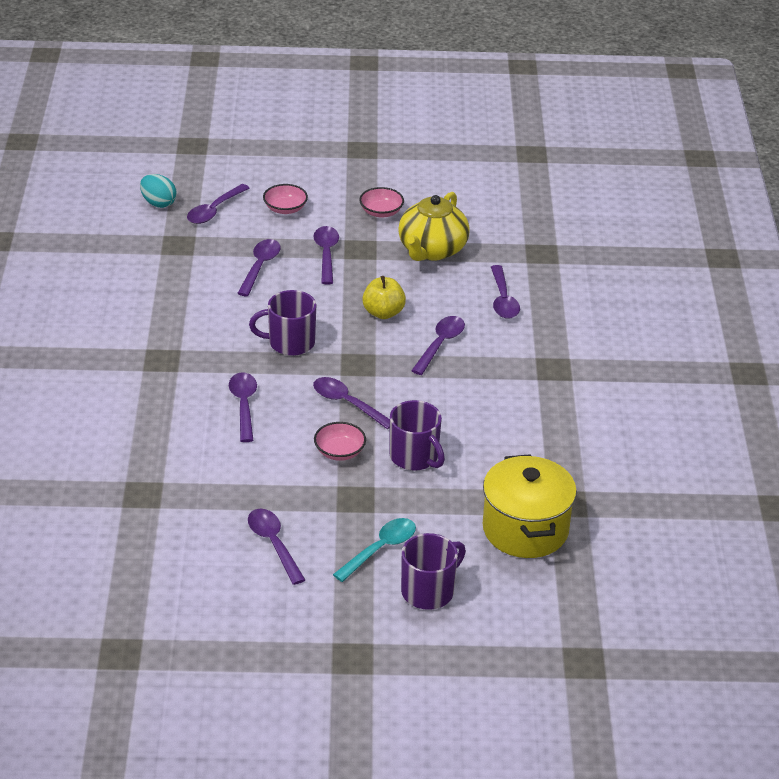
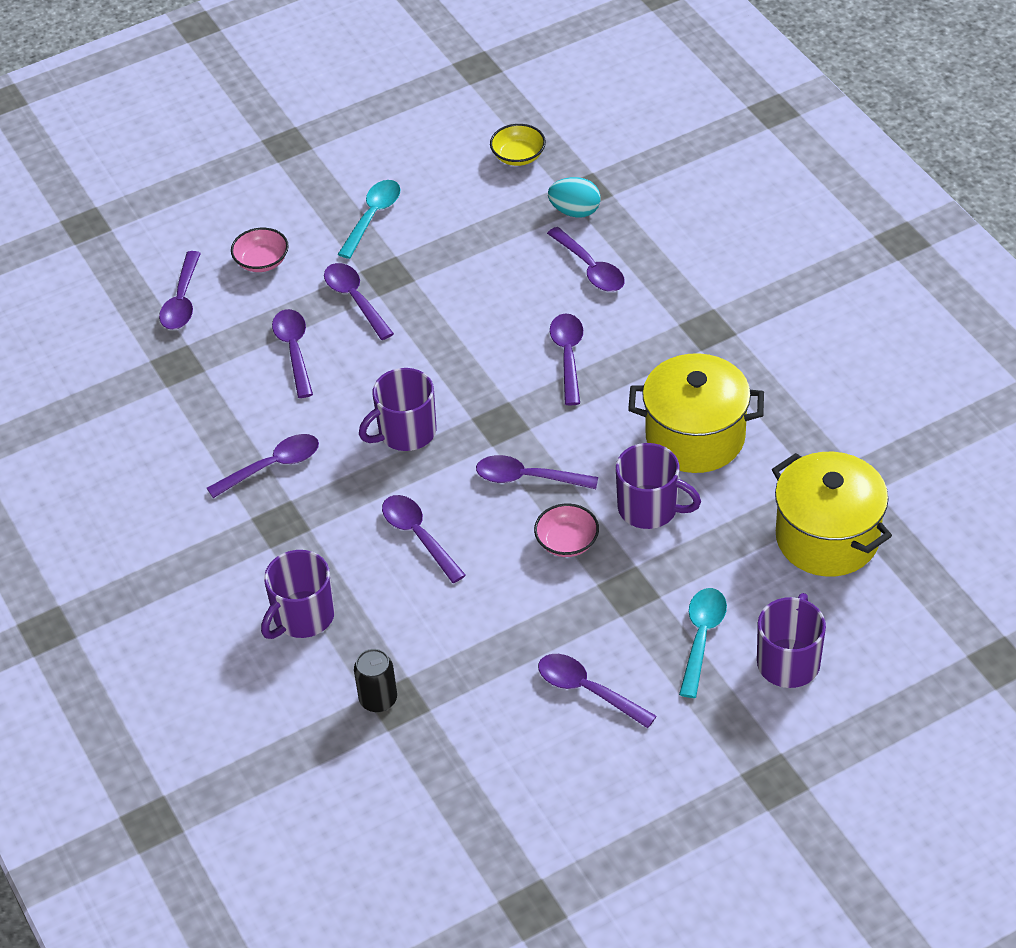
camera: 25 degrees left, 10 degrees up
(127, 418) = (302, 616): none -> purple mug
(132, 486) = (378, 699): none -> black can
(158, 203) = (109, 321): turquoise egg -> turquoise egg (575, 211)
(186, 325) = (272, 466): none -> purple spoon
(381, 212) = (372, 217): pink bowl -> turquoise spoon
(383, 313) = (476, 345): yellow apple -> none
(432, 250) = (466, 240): yellow teapot -> none
(485, 428) = (695, 437): none -> yellow pot
(512, 215) = (518, 156): none -> yellow bowl

